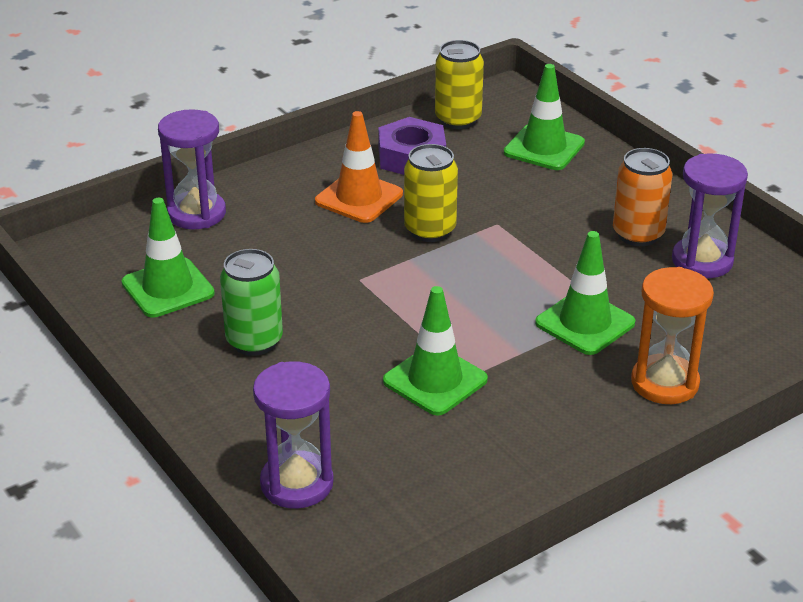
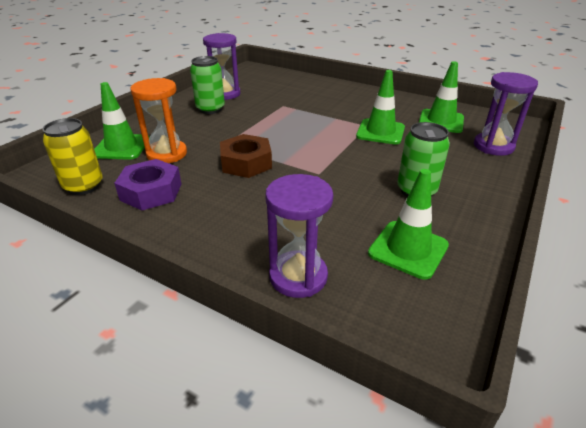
camera: 115 degrees left, 0 degrees up
(359, 198) = (222, 199): orange traffic cone -> none
(430, 230) = (246, 163): yellow can -> brown nut
(585, 323) = (298, 109): green traffic cone -> green traffic cone (441, 121)
(638, 234) = (210, 109): orange can -> green can
(664, 383) = (323, 90): orange hourglass -> orange hourglass (167, 154)

